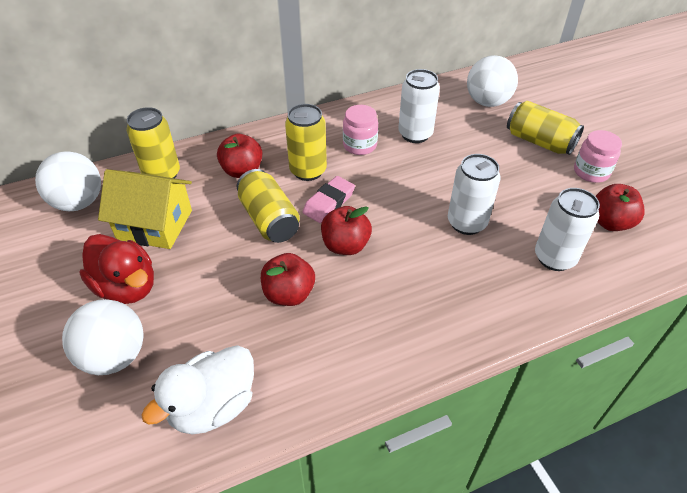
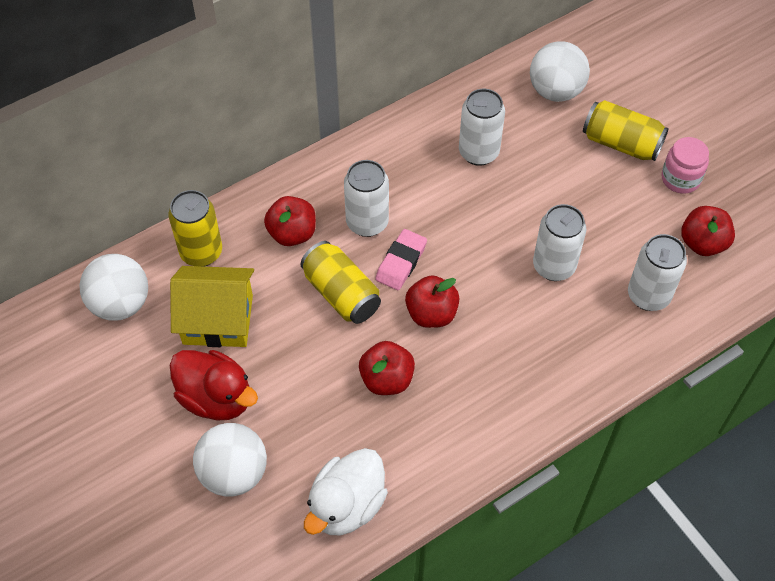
camera: 10 degrees left, 10 degrees up
(308, 171) = (367, 223): yellow can -> white can
(360, 145) = (418, 178): pink jar -> none

